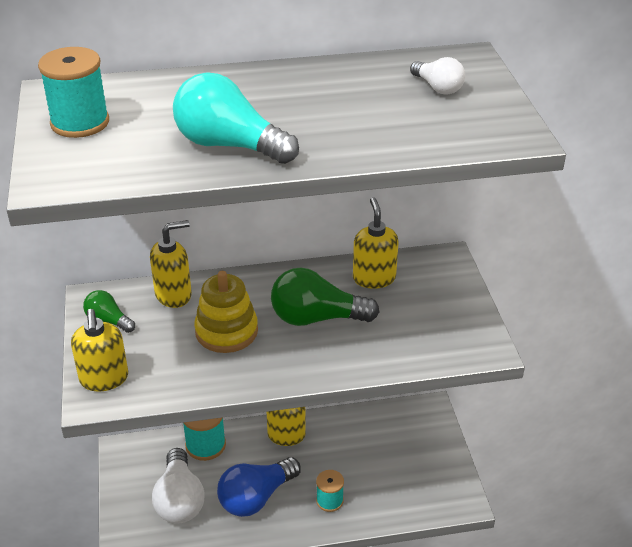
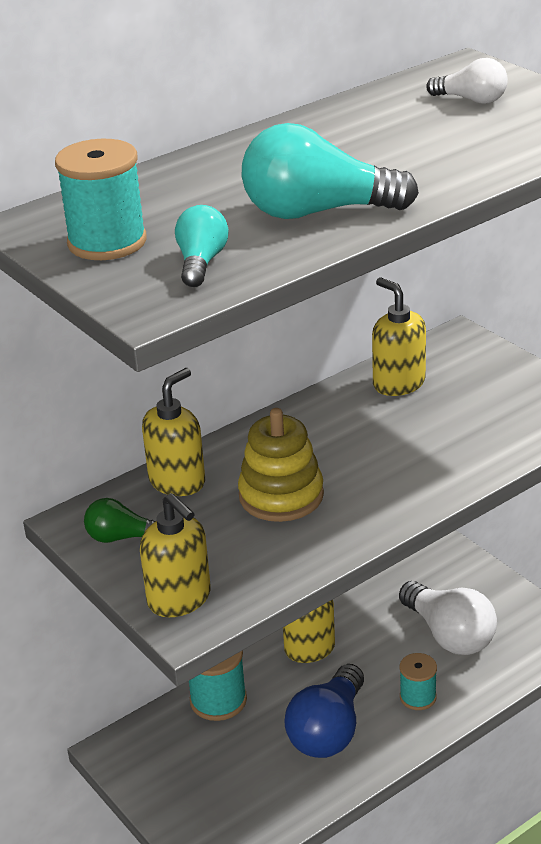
camera: 25 degrees left, 5 degrees down
(115, 159) = (201, 263): none -> turquoise light bulb
(179, 500) = (236, 774): white light bulb -> white light bulb (449, 635)
(316, 318) = (373, 445): green light bulb -> none

